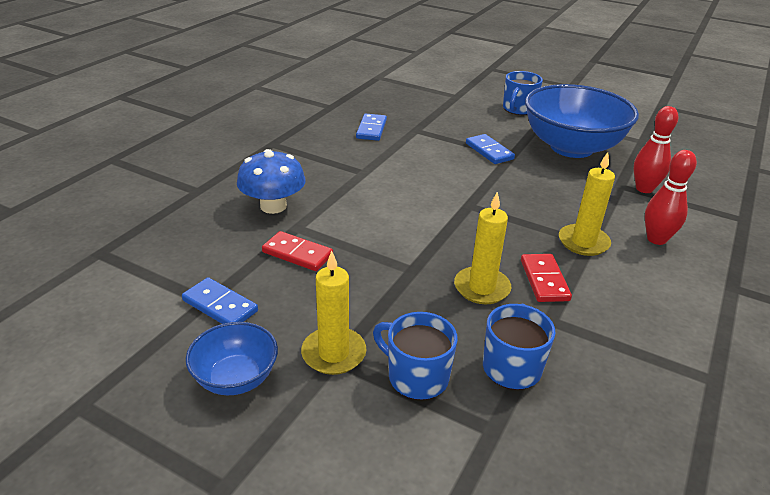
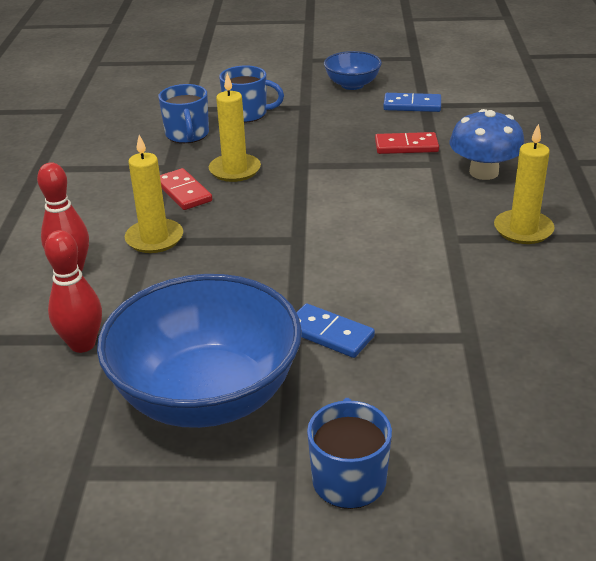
camera: 155 degrees right, 0 degrees up
(334, 353) = (308, 108): yellow candle -> yellow candle (523, 230)
(371, 129) = (529, 311): blue domino -> none

